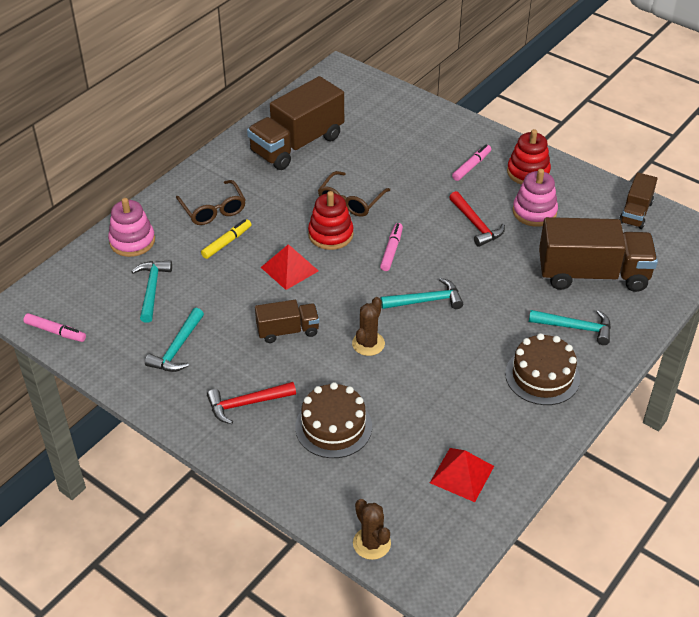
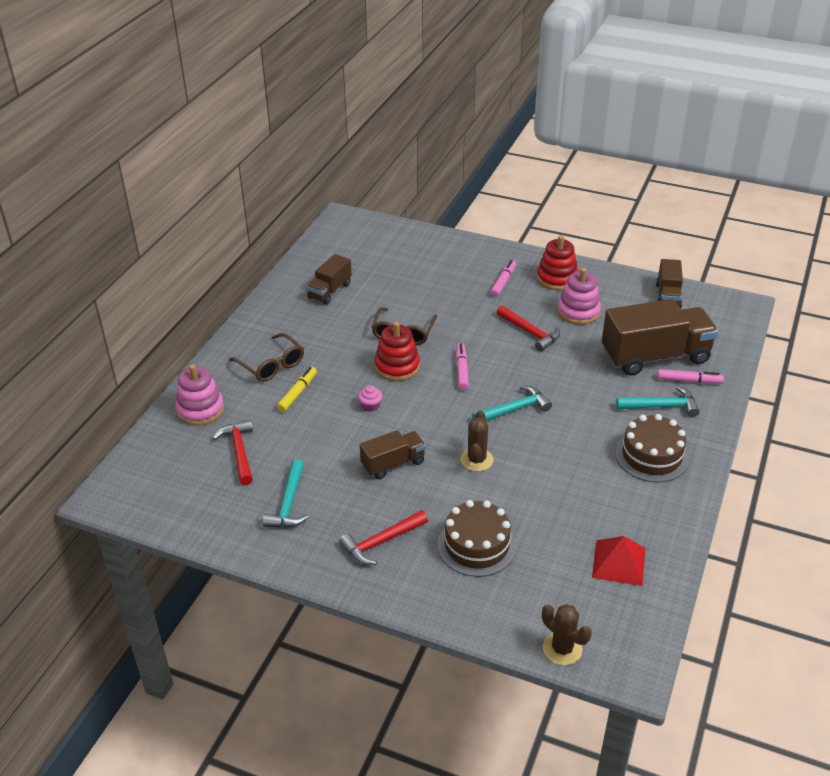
camera: 15 degrees left, 5 degrees down
(55, 332) = (153, 513): pink marker -> pink marker (689, 381)
(152, 289) = (239, 451): turquoise hammer -> red hammer
(289, 269) = (370, 405): red pyramid -> pink cupcake
(297, 144) = (330, 291): brown truck -> brown truck, size x0.53

